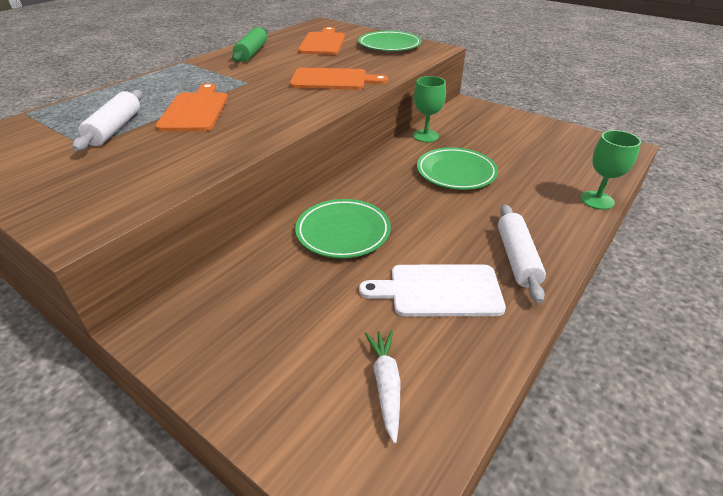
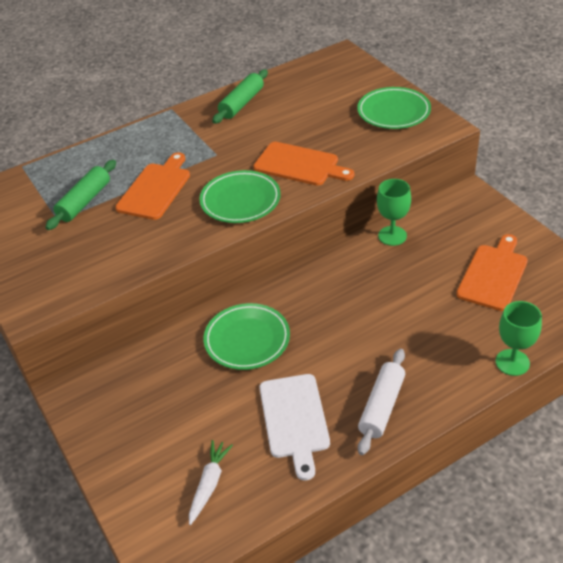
camera: 25 degrees right, 5 degrees up
(115, 129) = (84, 201): white rolling pin -> green rolling pin
(323, 43) = (323, 96): orange cutting board -> orange cutting board (493, 275)
(439, 290) = (294, 419): white cutting board -> white cutting board turned 120 degrees counterclockwise
(456, 172) = (392, 293): green plate -> green plate (240, 201)

